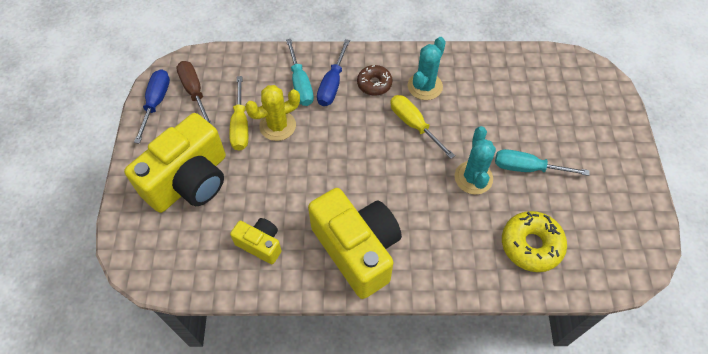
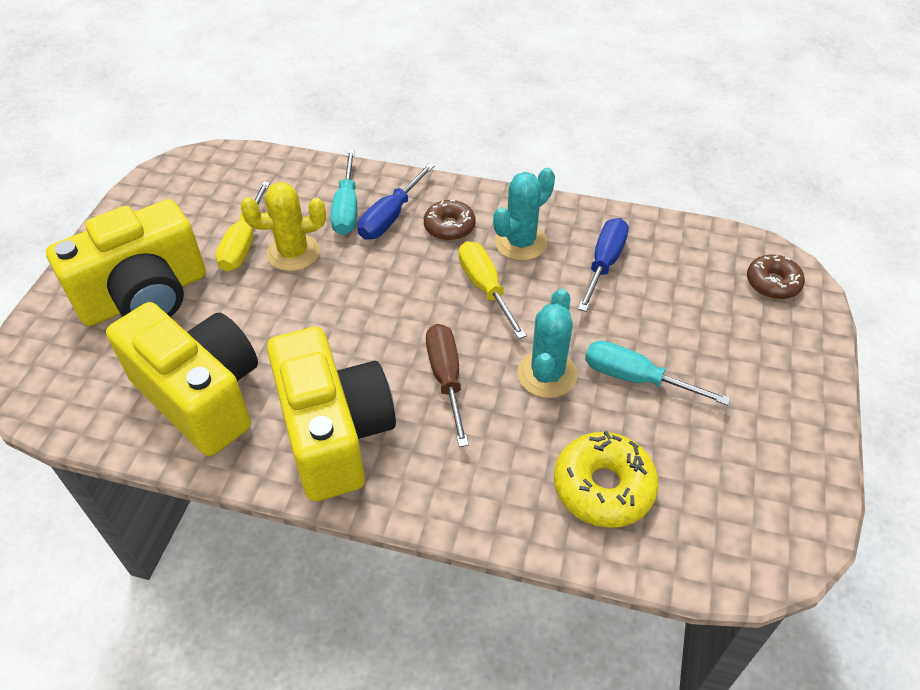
camera: 15 degrees right, 10 degrees down
(156, 102) = (148, 196): blue screwdriver -> blue screwdriver (604, 263)
(194, 91) = (203, 192): brown screwdriver -> brown screwdriver (446, 378)
(260, 244) = (201, 396): yellow camera -> yellow camera, size x2.02
(588, 83) = (772, 283): none -> brown donut

